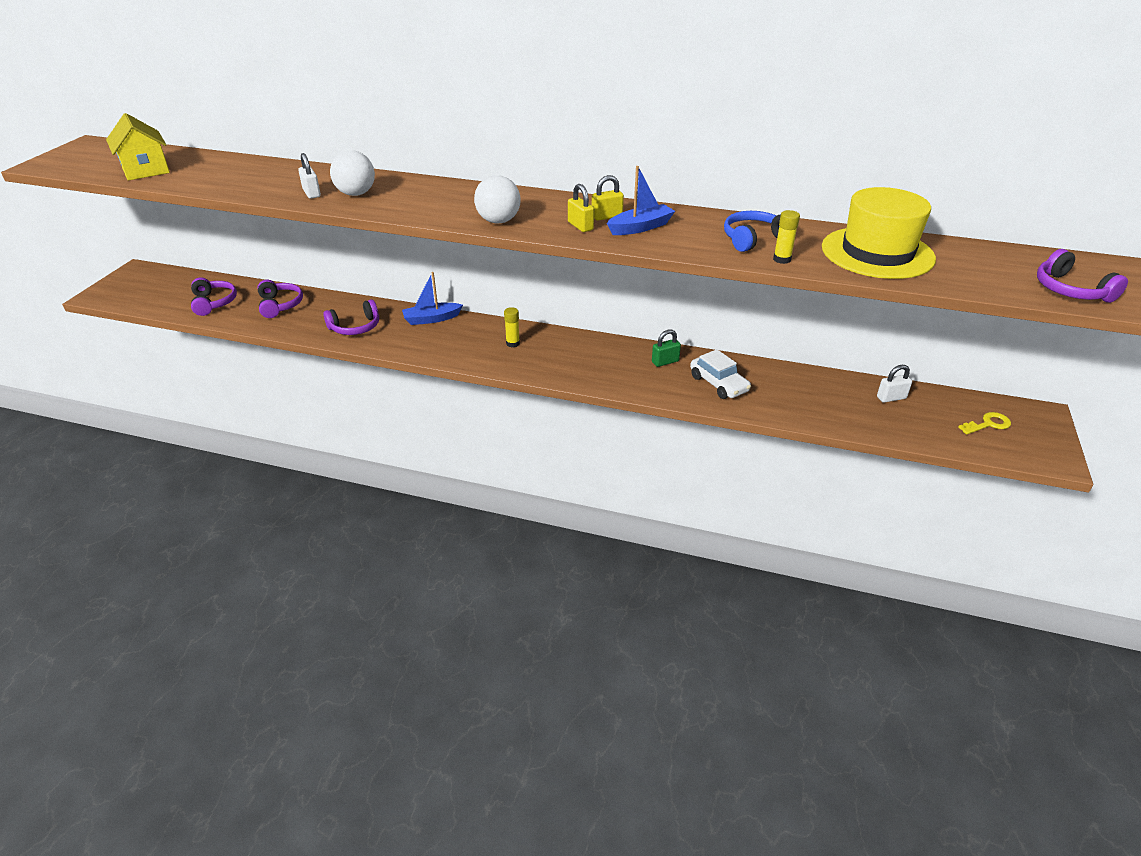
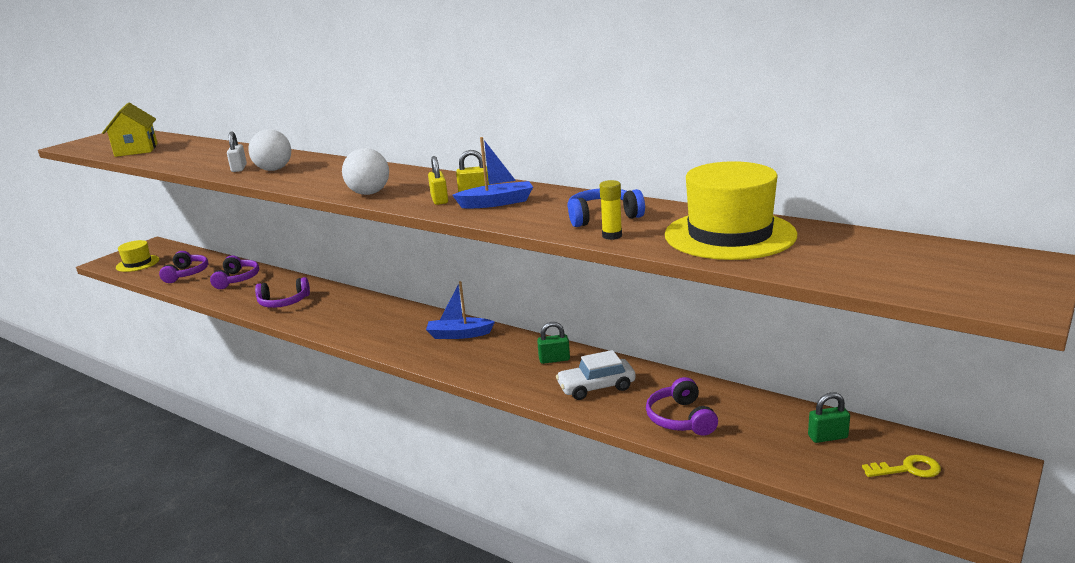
camera: 20 degrees right, 15 degrees down
(141, 294) = (137, 263): none -> yellow hat
(431, 319) = (356, 301): blue boat -> blue boat (459, 334)
(513, 343) = (413, 328): yellow glue stick -> none
(718, 384) = (596, 387): white car -> white car turned 90 degrees clockwise
(891, 398) = (795, 424): white padlock -> none
(920, 405) = (827, 437): none -> green padlock
(1070, 290) = (941, 283): purple headphones -> purple headphones (681, 419)

